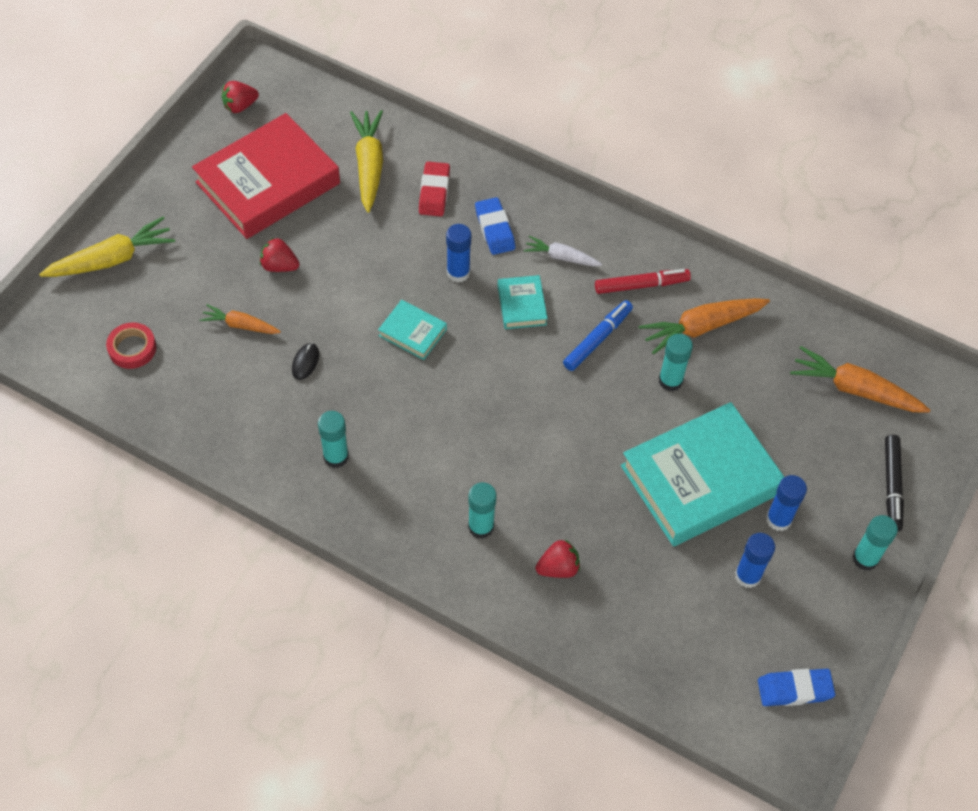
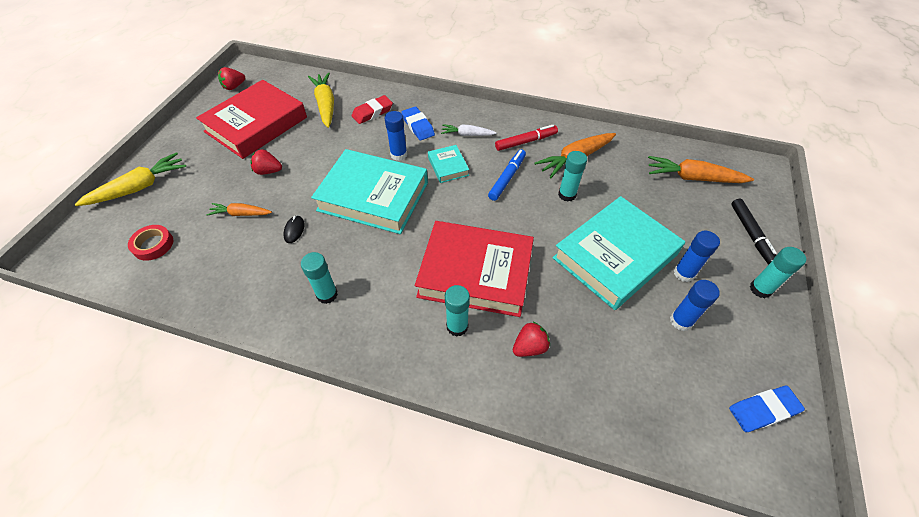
camera: 10 degrees left, 5 degrees down
(412, 332) = (373, 196): turquoise book -> turquoise book, size x2.24
(434, 192) = (372, 112): red eraser -> red eraser turned 60 degrees clockwise
(519, 465) = (475, 272): none -> red book

